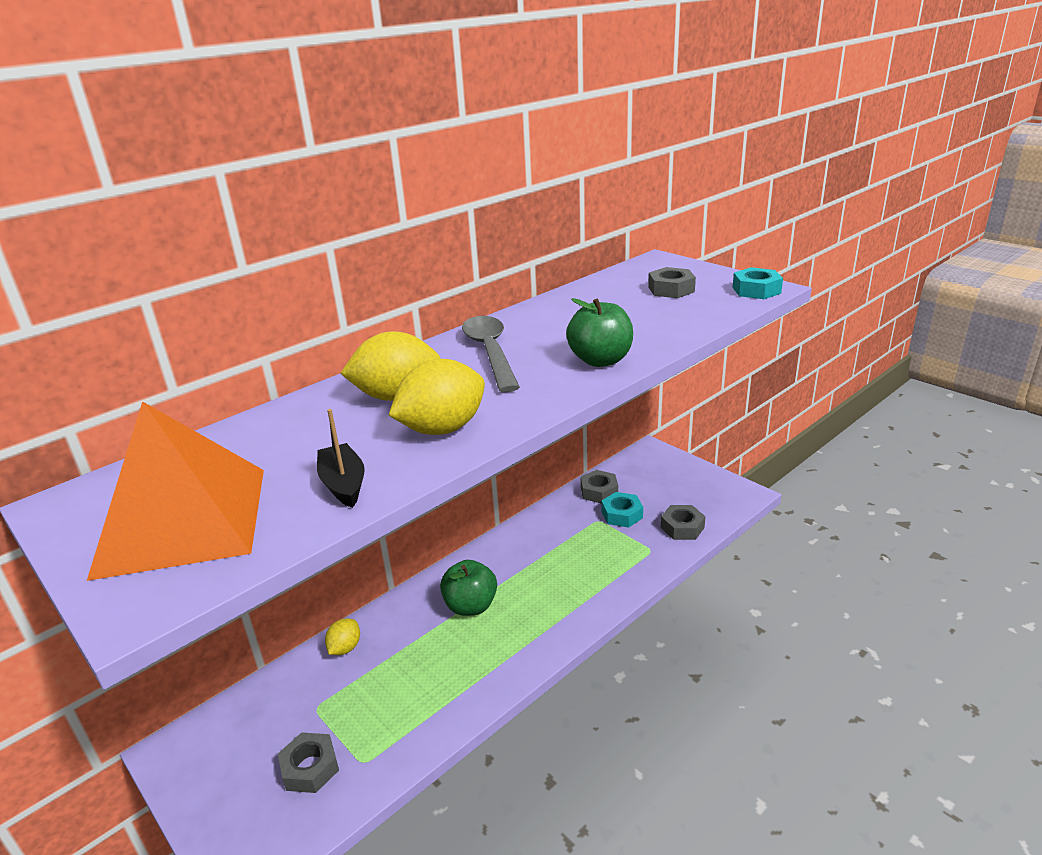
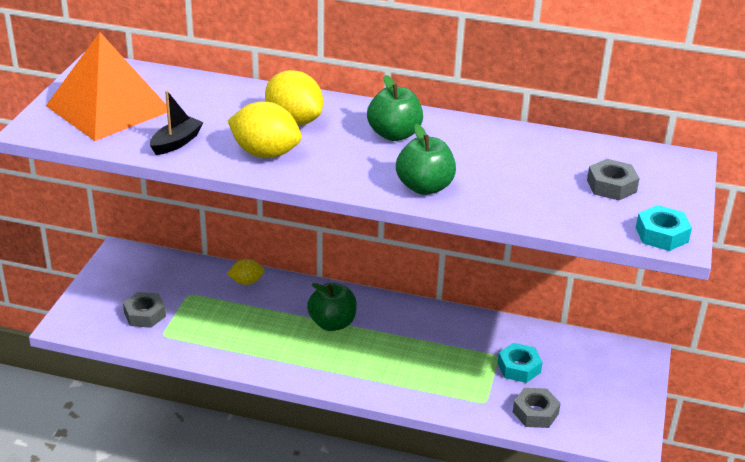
camera: 55 degrees right, 5 degrees up
(490, 352) = (394, 134): grey spoon -> green apple
(599, 491) = (540, 342): grey nut -> none

